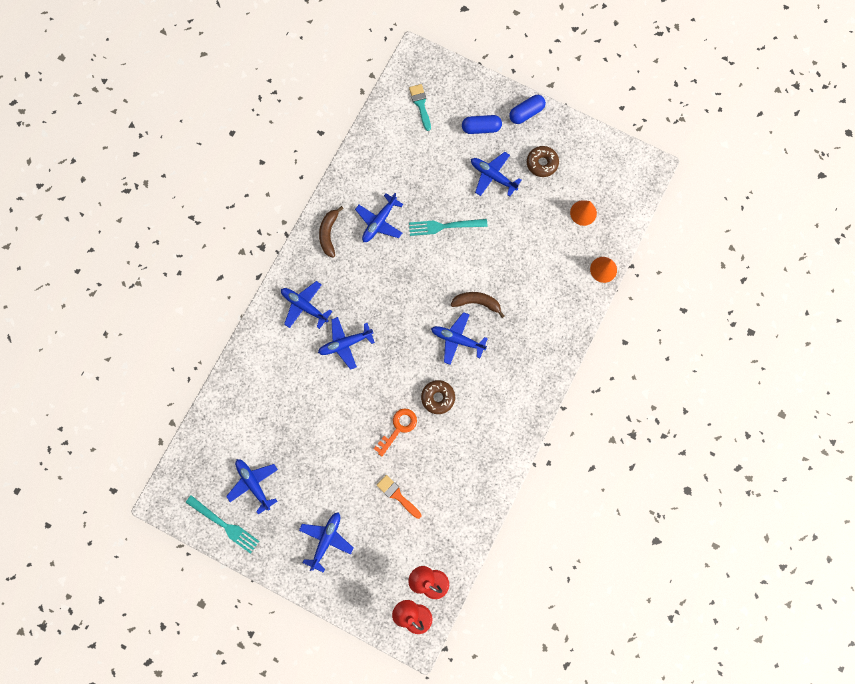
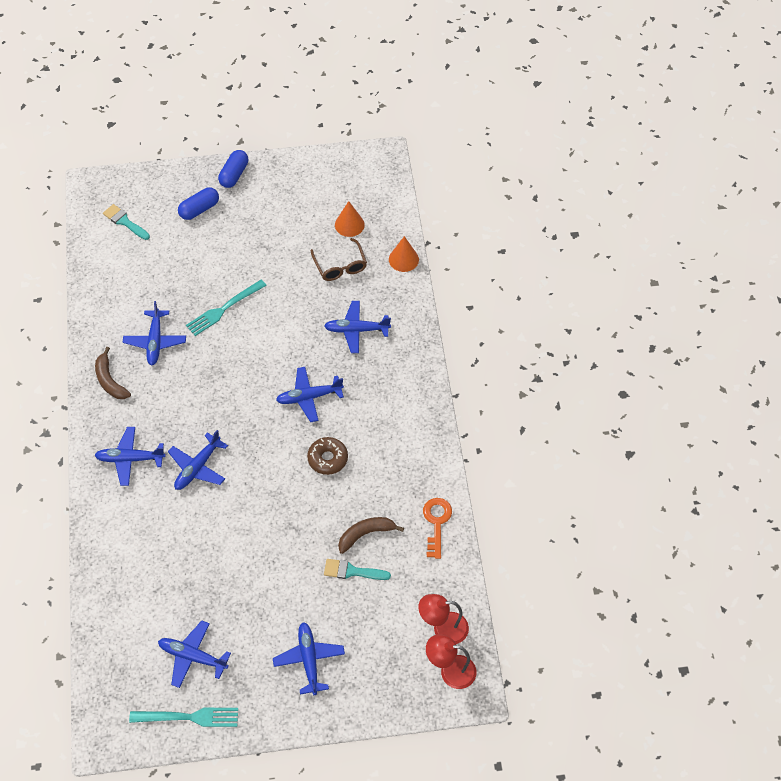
camera: 35 degrees left, 20 degrees down
(397, 495) = (352, 571): orange brush -> turquoise brush
(398, 428) = (308, 510): orange key -> orange key (436, 523)
(477, 303) = (304, 355): brown banana -> brown banana (365, 534)
(492, 176) = (240, 242): blue plane -> blue plane (356, 330)
(542, 163) = (280, 206): brown donut -> none
(552, 245) = (340, 266): none -> brown glasses

